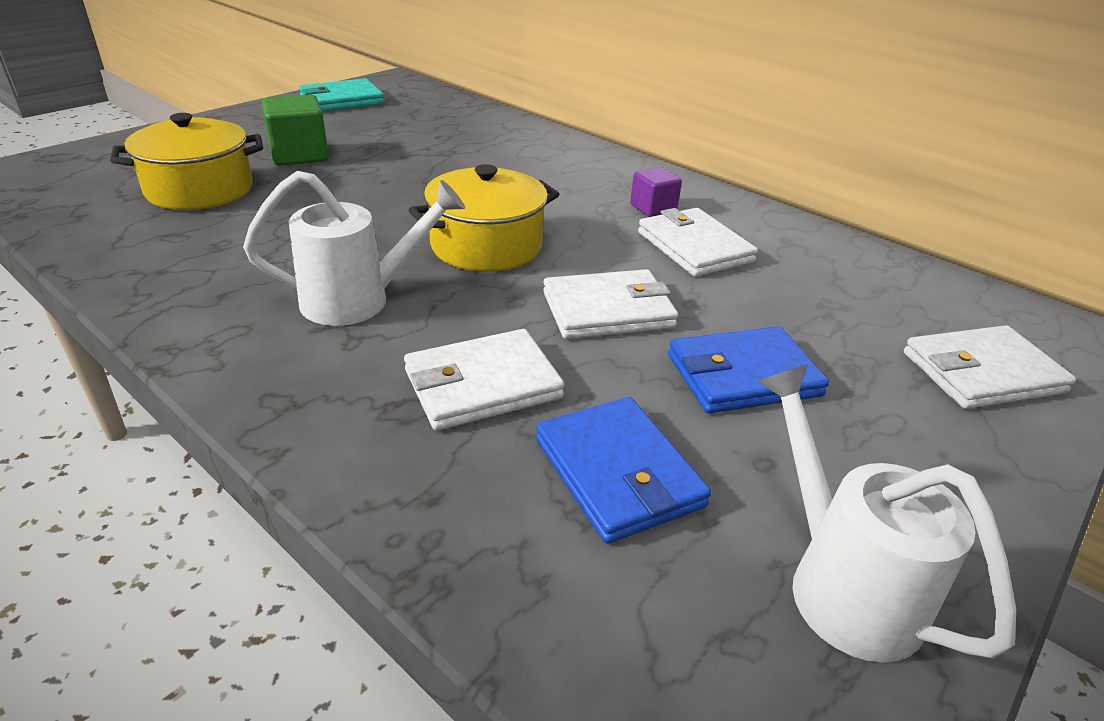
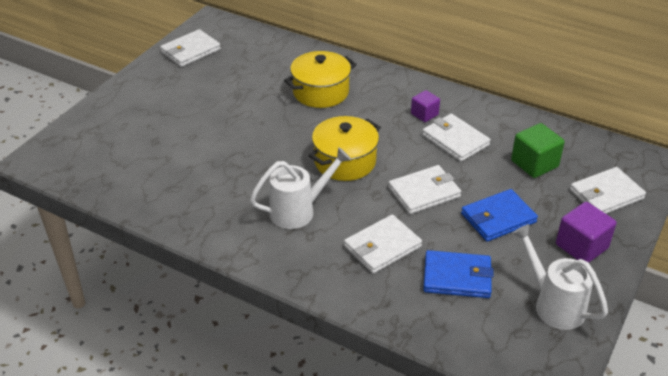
camera: 10 degrees left, 5 degrees up
(200, 190) = (160, 151): yellow pot -> yellow pot (321, 92)
(299, 155) = (198, 110): green cube -> green cube (534, 164)
(342, 100) = (190, 51): turquoise wallet -> white wallet
(618, 473) = (457, 277): blue wallet -> blue wallet turned 45 degrees counterclockwise
(923, 461) = (581, 246): none -> purple cube

